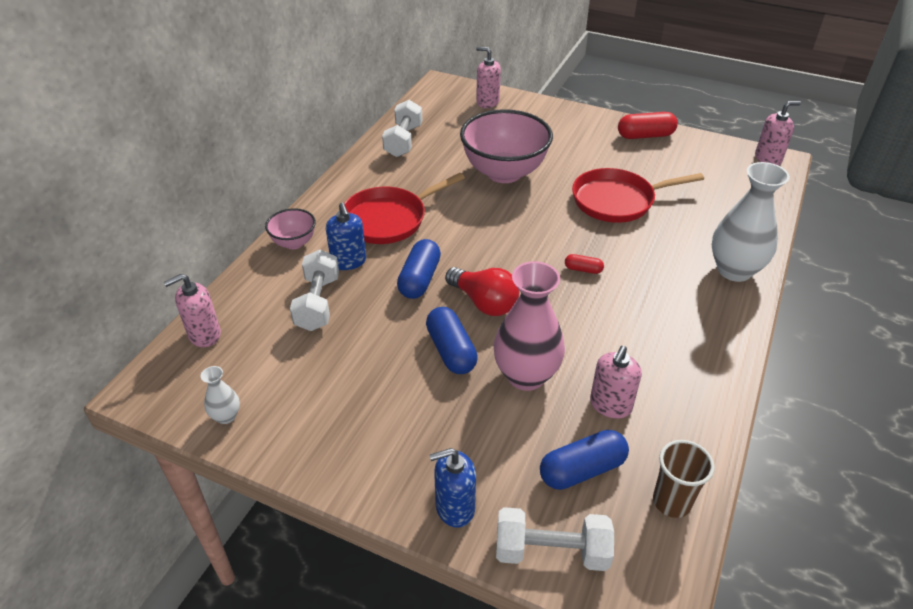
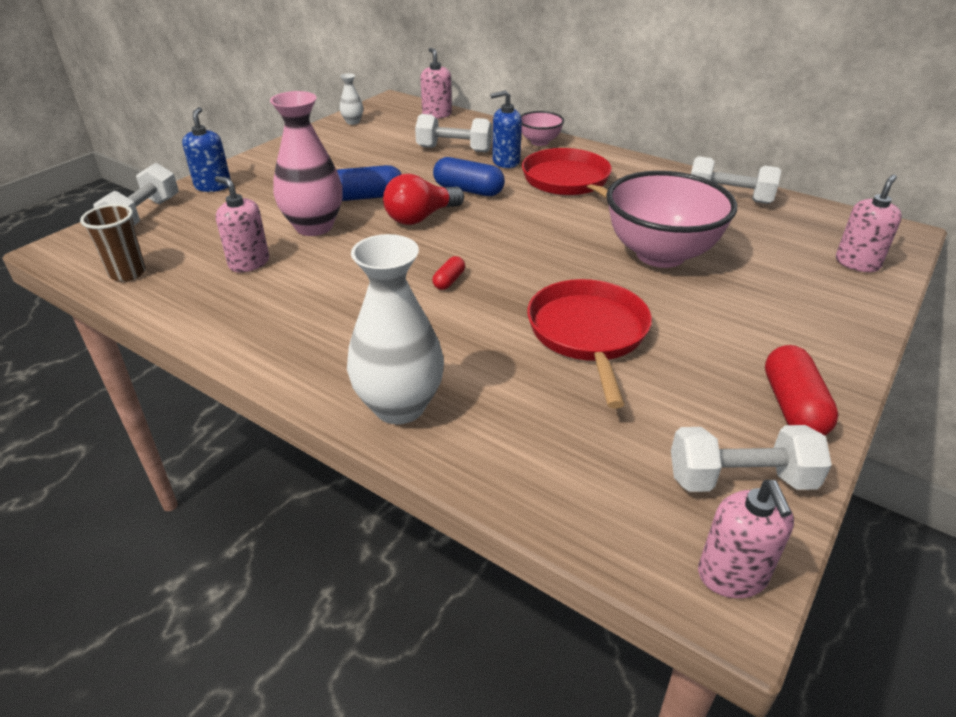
camera: 100 degrees right, 5 degrees down
(582, 470) = (196, 238): blue capsule -> none
(709, 154) = (740, 479): none -> white dumbbell

